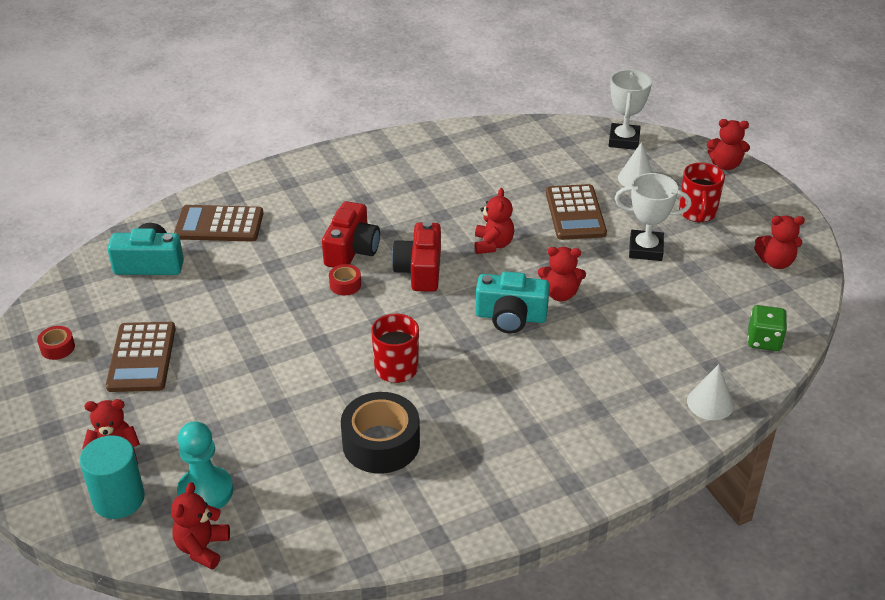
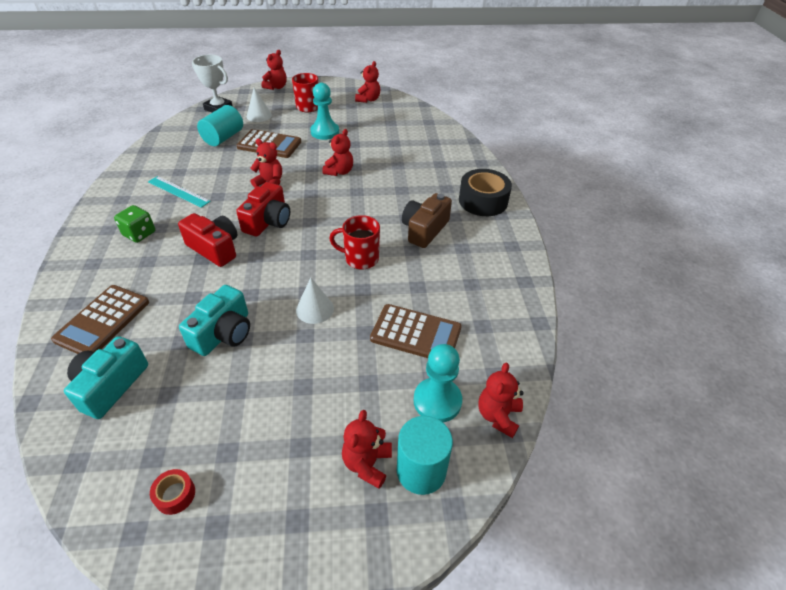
camera: 70 degrees left, 5 degrees up
(141, 357) = (243, 418): brown calculator -> brown calculator (416, 334)
(202, 548) = (498, 416): red teddy bear -> red teddy bear turned 75 degrees clockwise
(345, 285) = (252, 262): red tape -> none
(381, 443) = (431, 285): black tape -> black tape (483, 201)
(420, 270) = (268, 221): red camera -> red camera turned 90 degrees counterclockwise
(431, 184) = (178, 191): none -> turquoise ruler
(485, 410) = (424, 230): none -> brown camera
(510, 317) = (346, 196): turquoise camera -> turquoise camera (224, 333)
(560, 171) = (223, 138): none -> turquoise cylinder
(645, 249) = (325, 132): white trophy -> turquoise pawn
(710, 403) = (461, 151): white cone -> white cone (315, 309)
(764, 340) = (424, 122): green dice -> green dice (139, 234)

